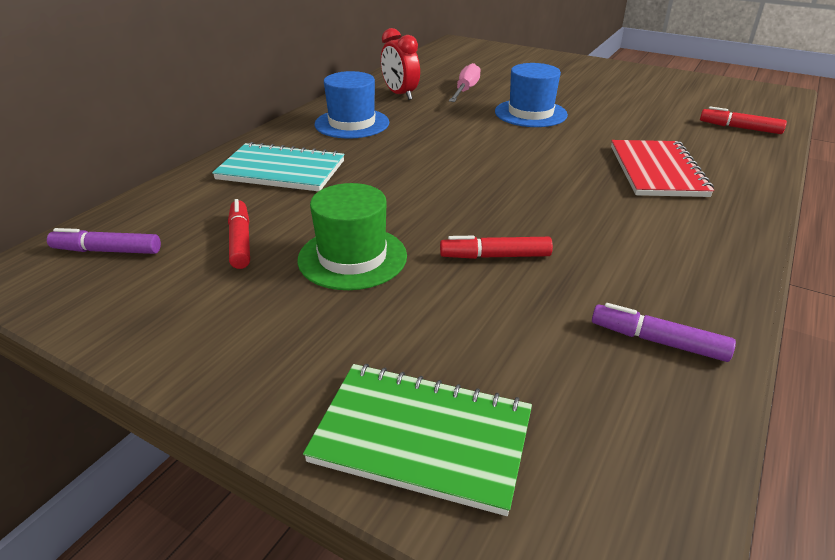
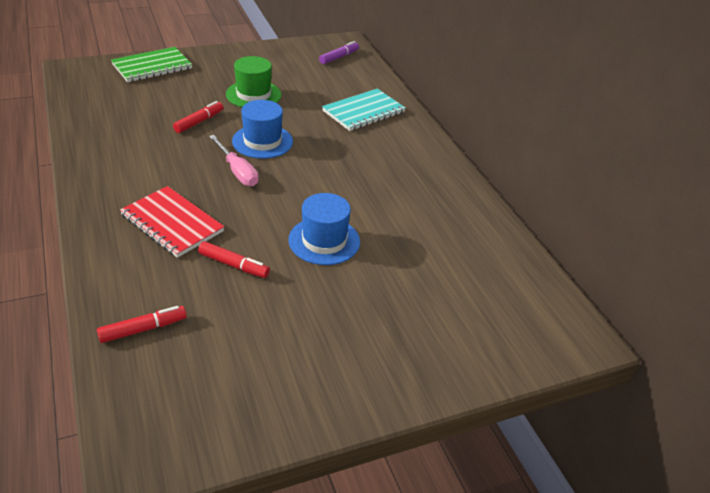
camera: 125 degrees right, 5 degrees up
(240, 241) = (305, 80): red marker -> red marker (234, 265)
(352, 123) = (404, 159): blue hat -> blue hat (262, 141)
(400, 94) = (441, 205): red clock -> none
(465, 90) = (413, 242): pink screwdriver -> pink screwdriver (237, 171)
(658, 341) = (100, 120): purple marker -> none

